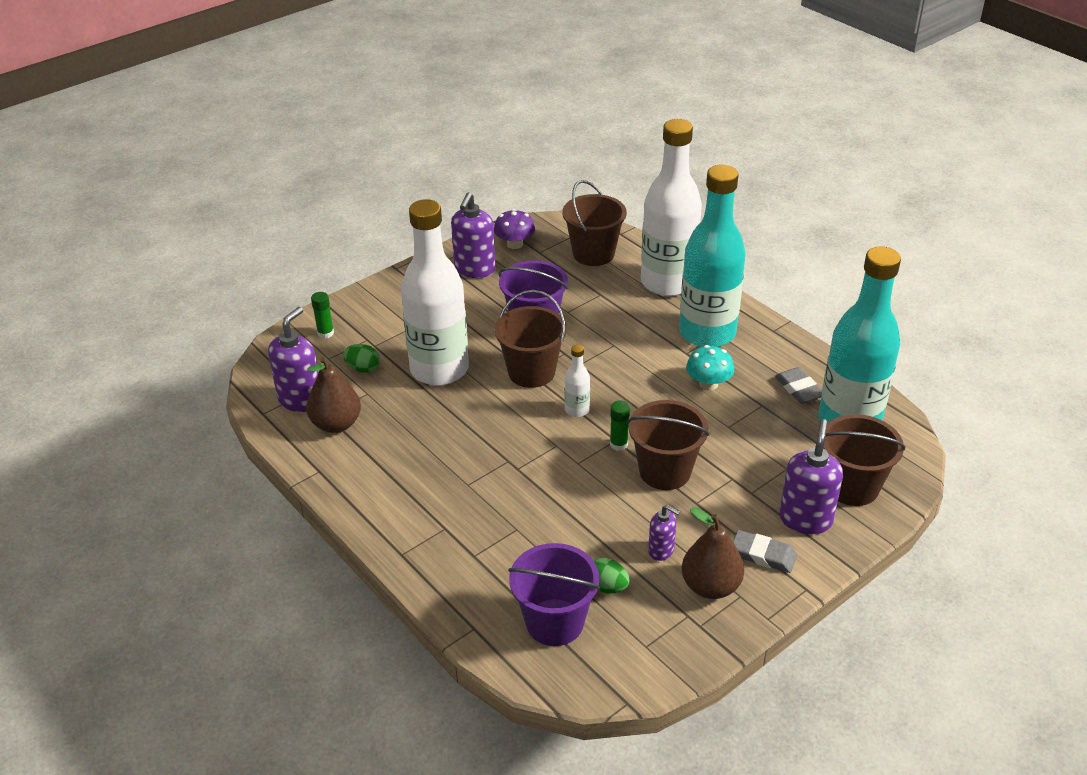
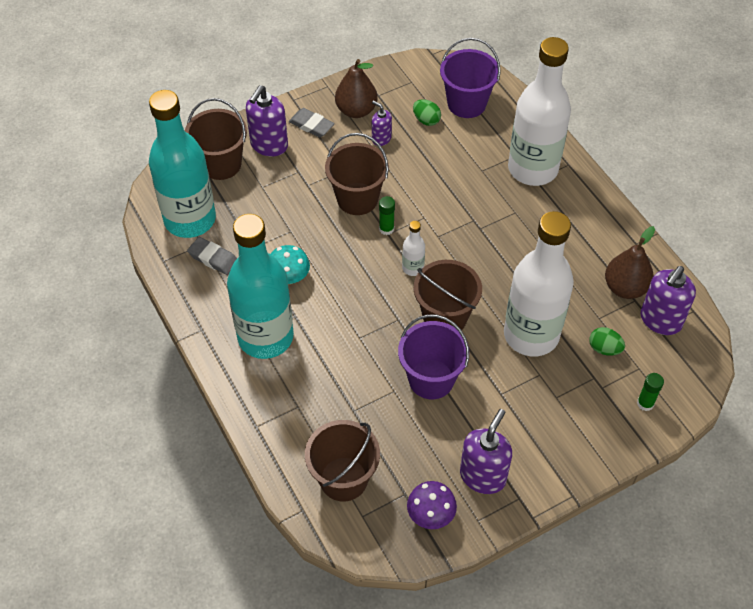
camera: 170 degrees left, 15 degrees up
(667, 282) = (278, 415): white bottle -> white bottle (532, 169)
(799, 389) = (213, 258): grey eraser -> grey eraser turned 45 degrees counterclockwise

